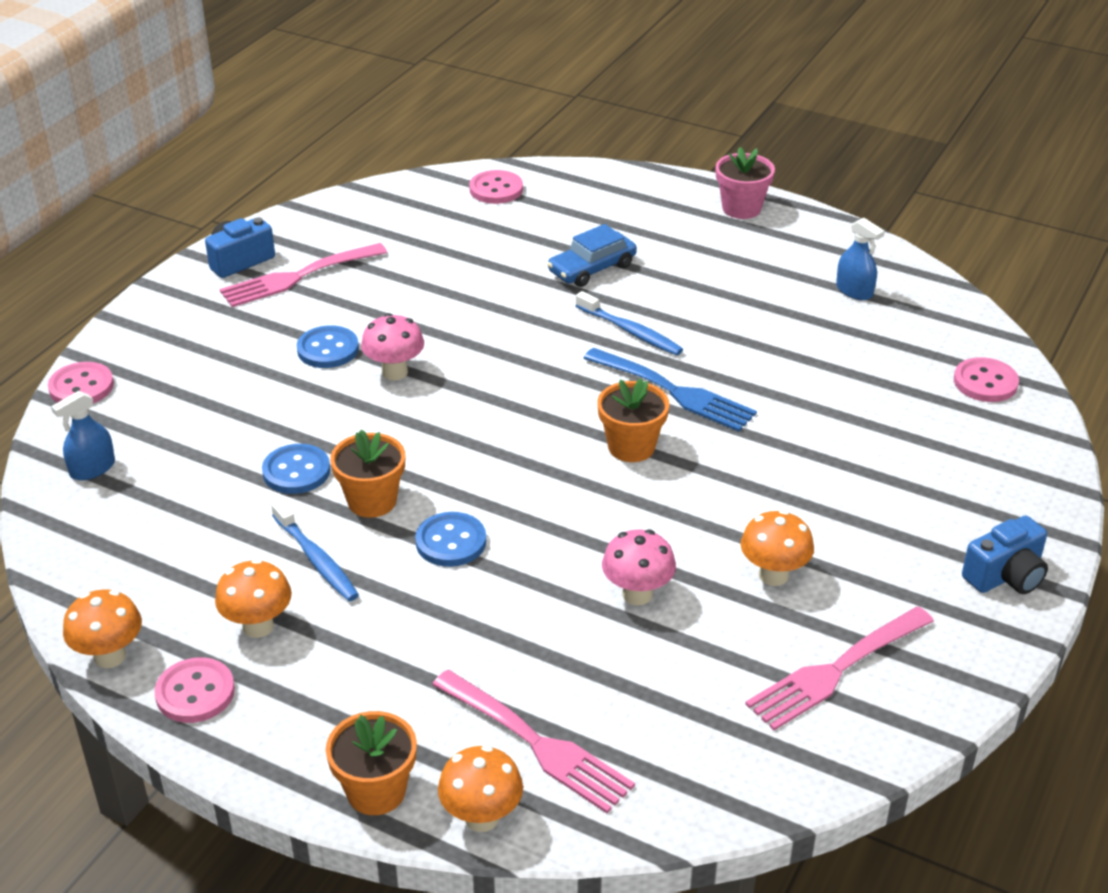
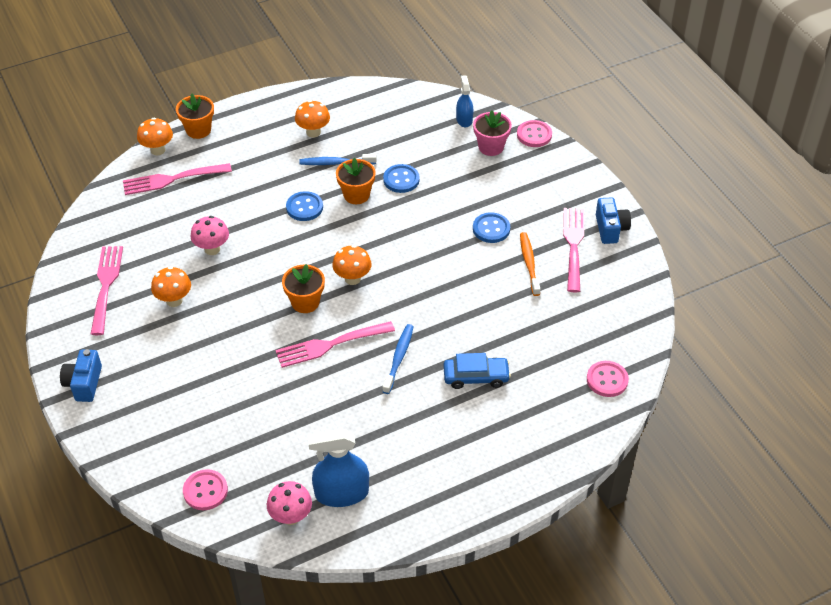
camera: 125 degrees right, 10 degrees up
(110, 656) = (338, 90): orange mushroom -> orange mushroom (352, 279)
(195, 692) = (295, 104): pink button -> none
(364, 297) = (529, 263): none -> orange toothbrush
(395, 372) = (448, 245): pink mushroom -> pink mushroom (291, 517)
(592, 268) = (476, 377): blue car -> blue car turned 90 degrees clockwise
(630, 331) = (398, 358): blue toothbrush -> blue toothbrush turned 120 degrees clockwise
(674, 392) = (330, 345): blue fork -> pink fork
(741, 208) = (481, 498): pink flower pot -> pink flower pot (491, 147)
(854, 291) = (341, 493): blue spray bottle -> blue spray bottle, size x1.70

